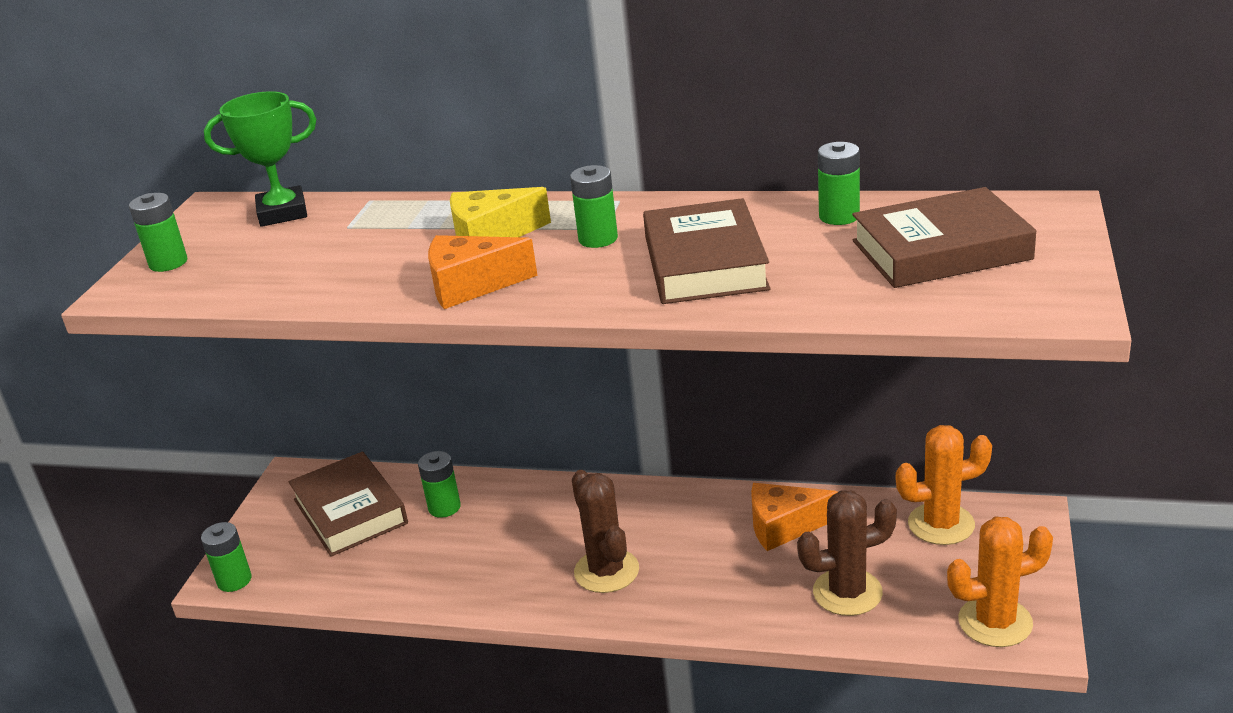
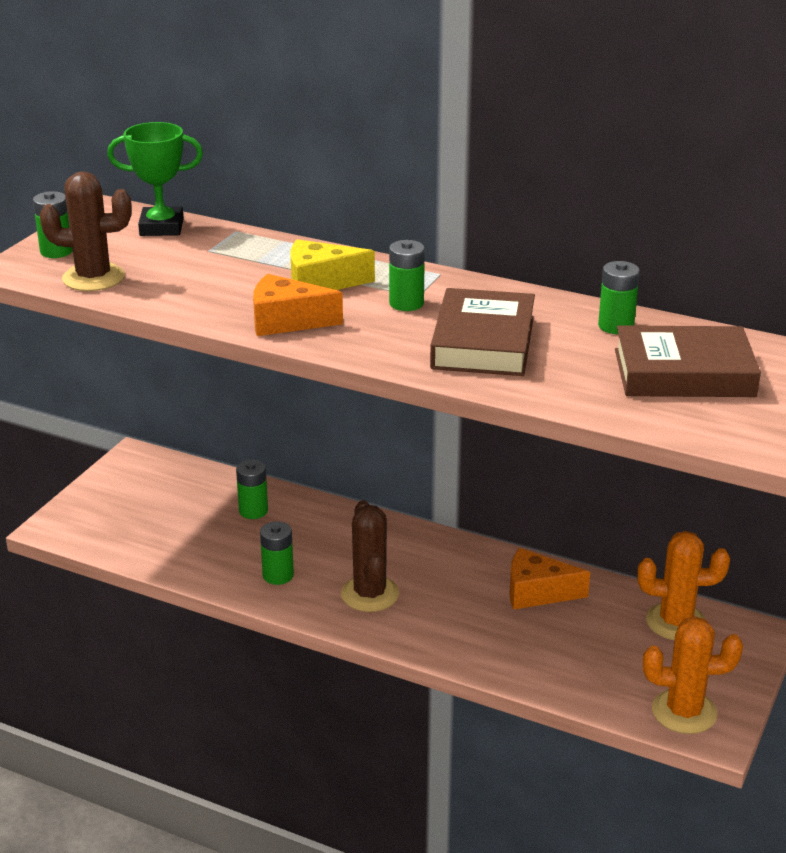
camera: 10 degrees right, 0 degrees up
(234, 580) = (61, 531): green battery -> green battery (278, 575)
(350, 511) = (174, 496): brown book -> none
(847, 592) = (567, 658): brown cactus -> brown cactus (93, 278)

